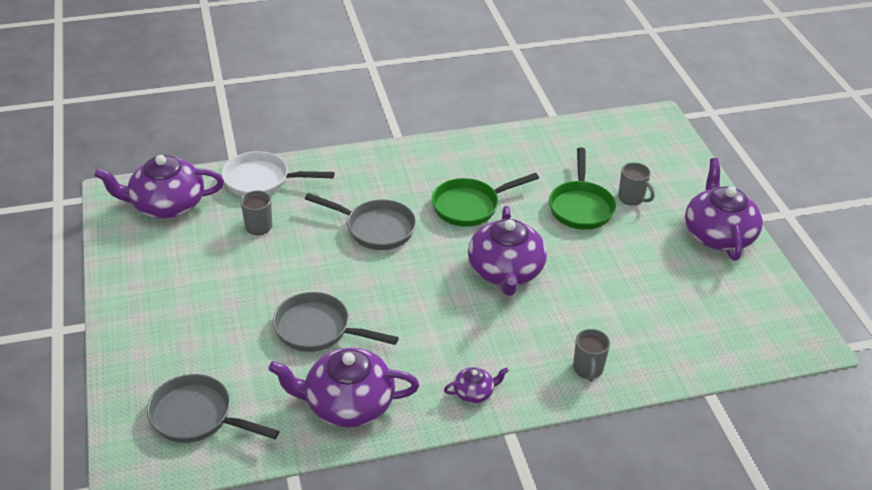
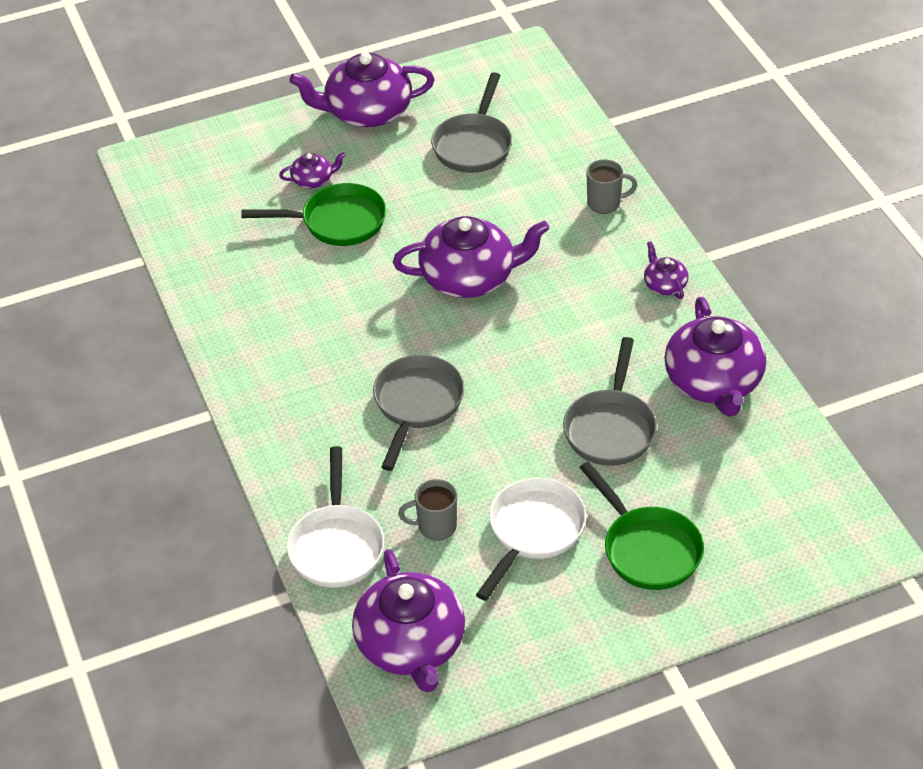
camera: 95 degrees left, 5 degrees up
(197, 417) = (776, 508): grey pan -> grey pan (474, 145)
(234, 272) = (533, 532): none -> white pan
(470, 206) = (354, 320): green pan -> green pan (647, 549)
(632, 198) = (313, 180): grey mug -> purple teapot

